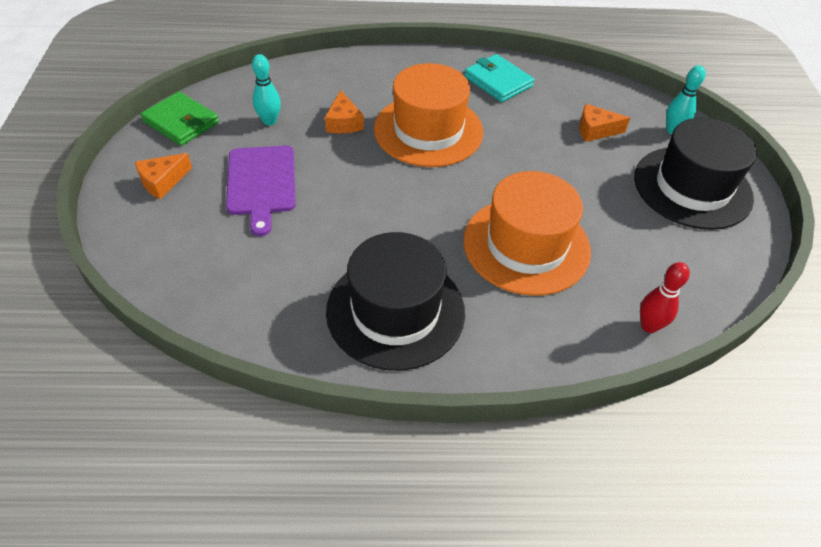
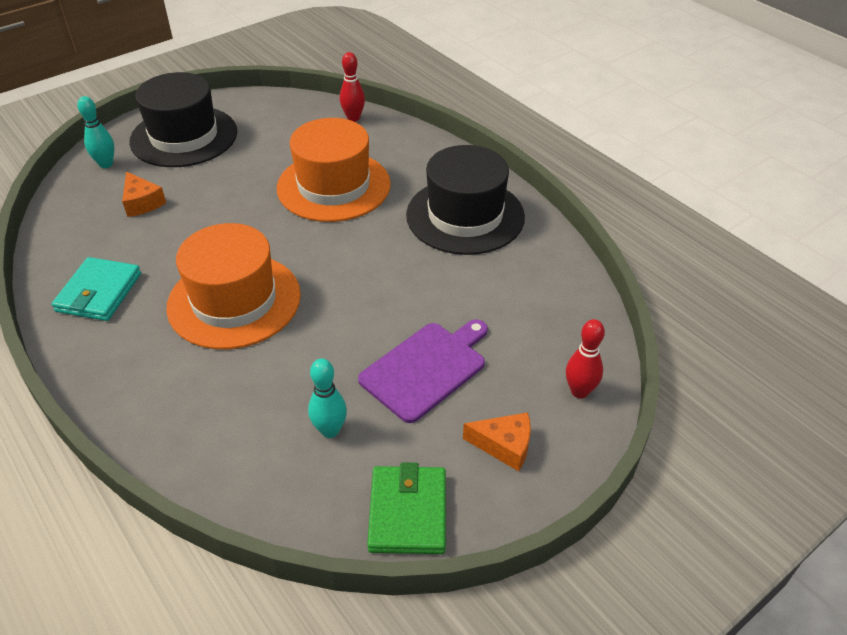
camera: 125 degrees left, 5 degrees down
(144, 245) = (579, 391): none -> red bowling pin
(343, 122) = (276, 368): orange cheese -> none

